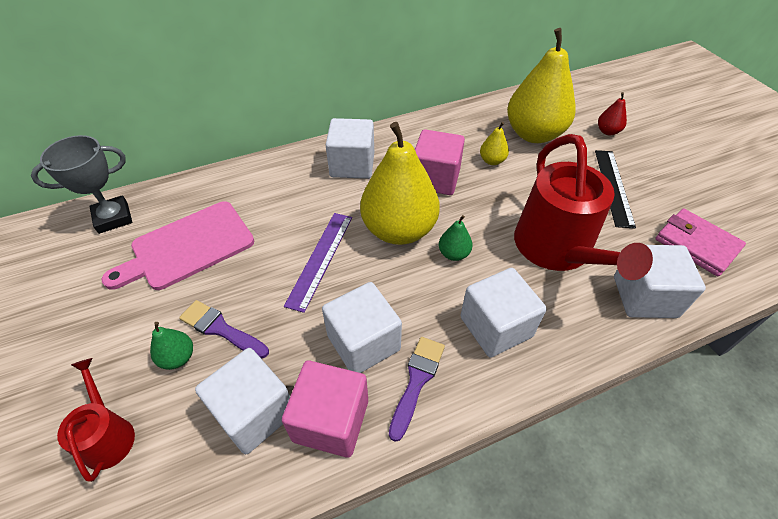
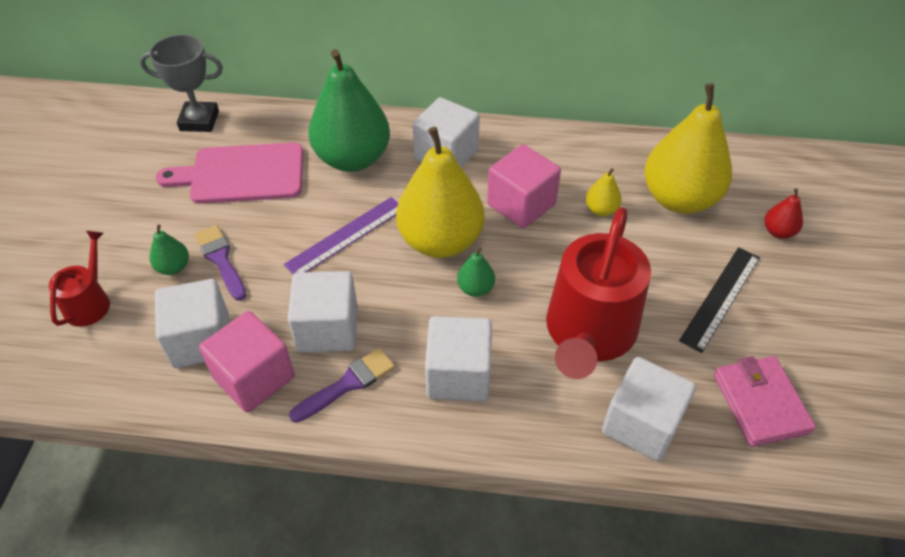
camera: 30 degrees right, 0 degrees up
(279, 196) = (352, 159): none -> green pear

